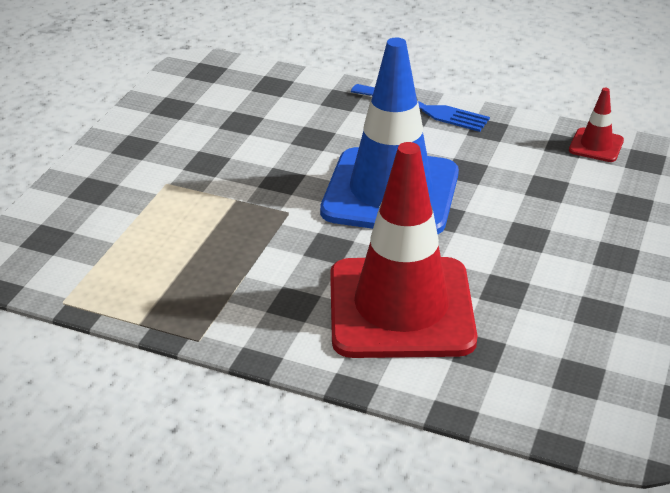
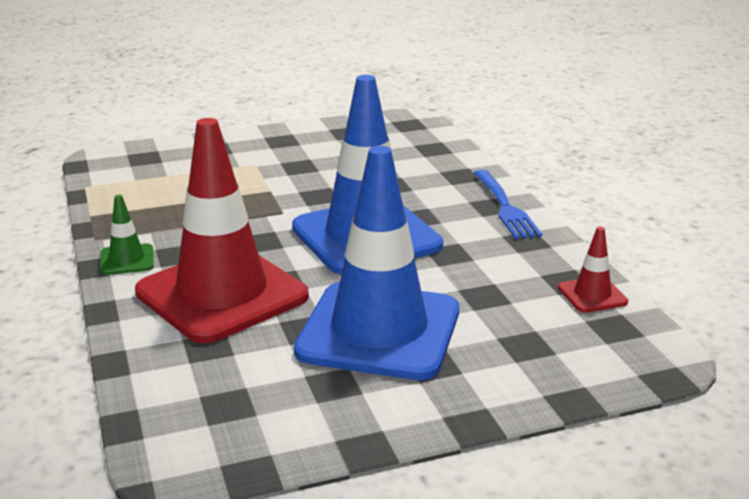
camera: 50 degrees right, 10 degrees down
(268, 336) = (127, 260): none -> green traffic cone
(547, 257) = (379, 331): none -> blue traffic cone

